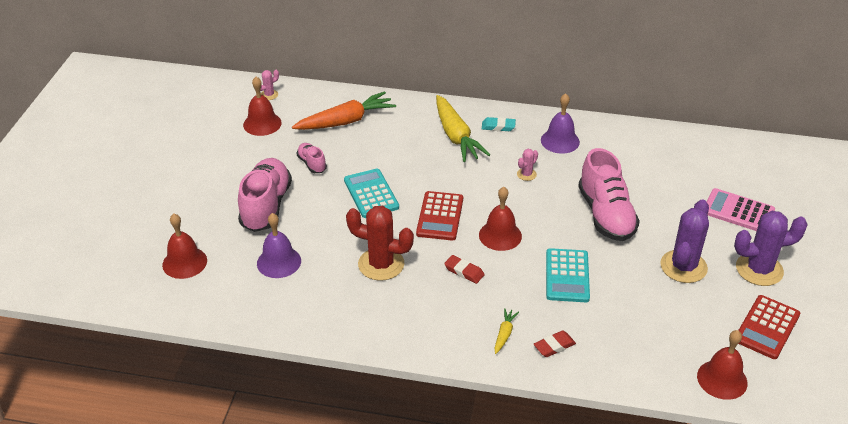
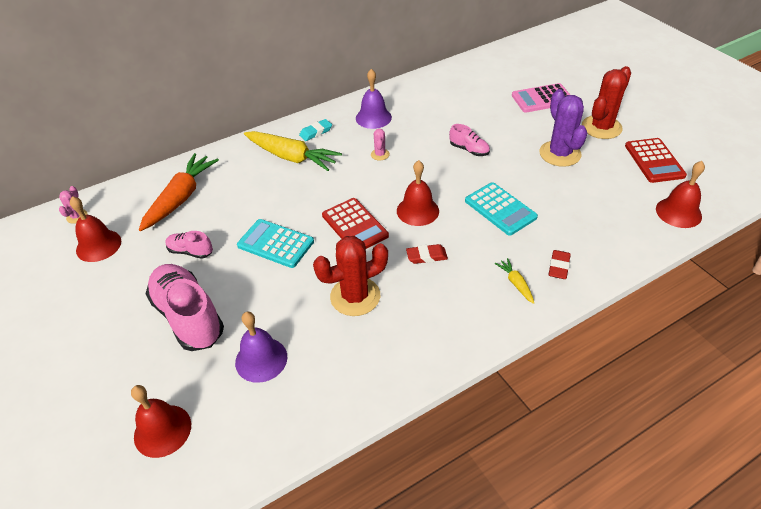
camera: 40 degrees left, 5 degrees up
(606, 215) = (469, 150): pink shoe -> pink shoe, size x0.49
(759, 269) = (601, 127): purple cactus -> red cactus

